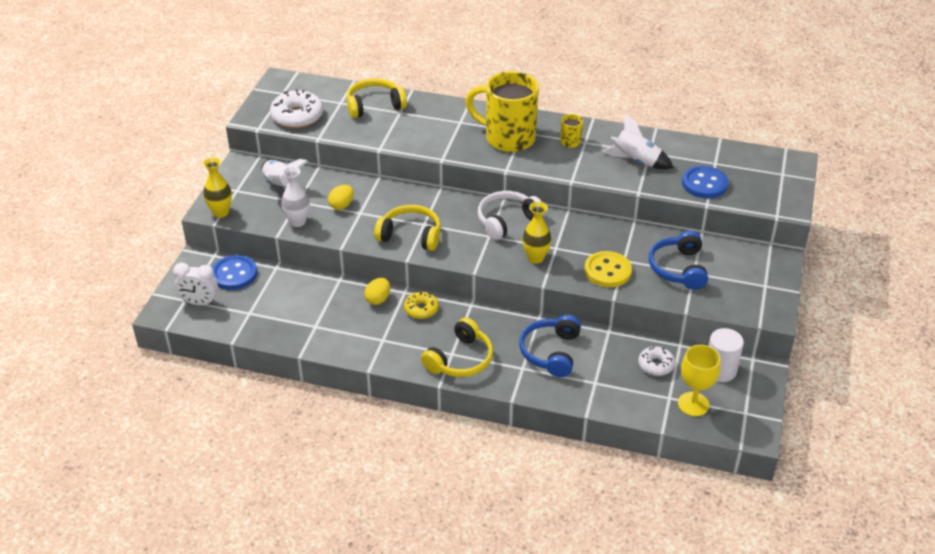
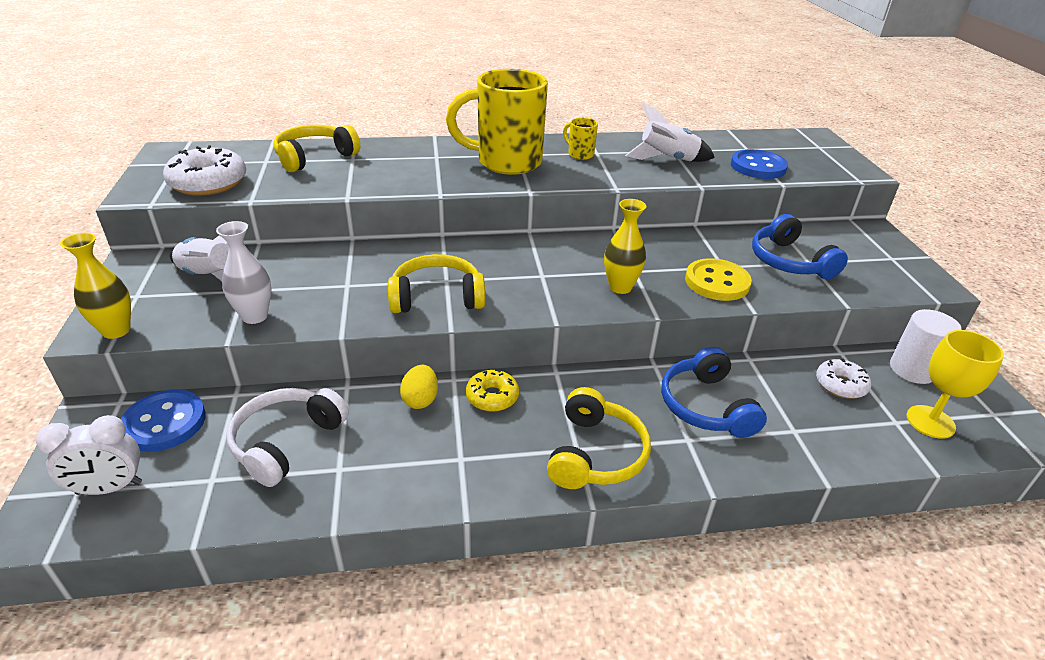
camera: 25 degrees left, 5 degrees down
(342, 205) = (315, 282): yellow egg -> none
(507, 221) = (551, 255): white headphones -> white headphones (286, 442)

